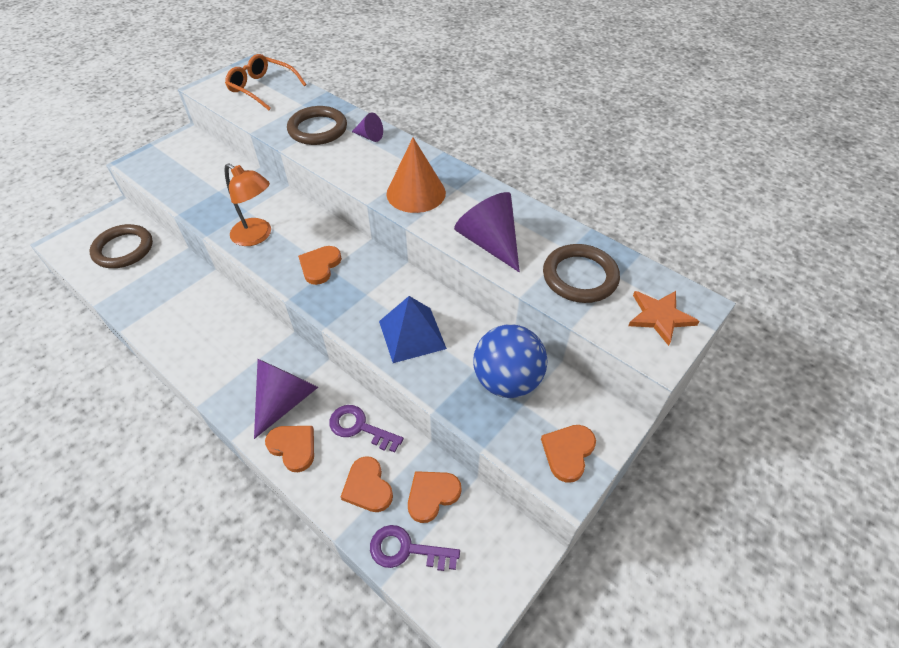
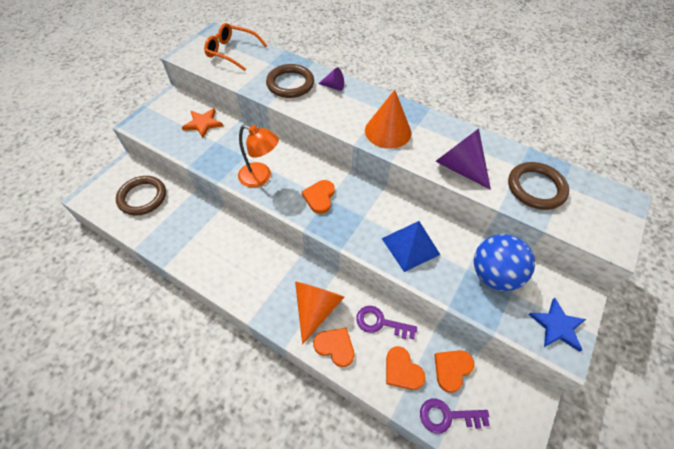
camera: 10 degrees left, 5 degrees up
(285, 400) = (316, 308): purple cone -> orange cone
(568, 452) = (557, 326): orange heart -> blue star
(659, 317) = (604, 214): orange star -> orange star (203, 123)

